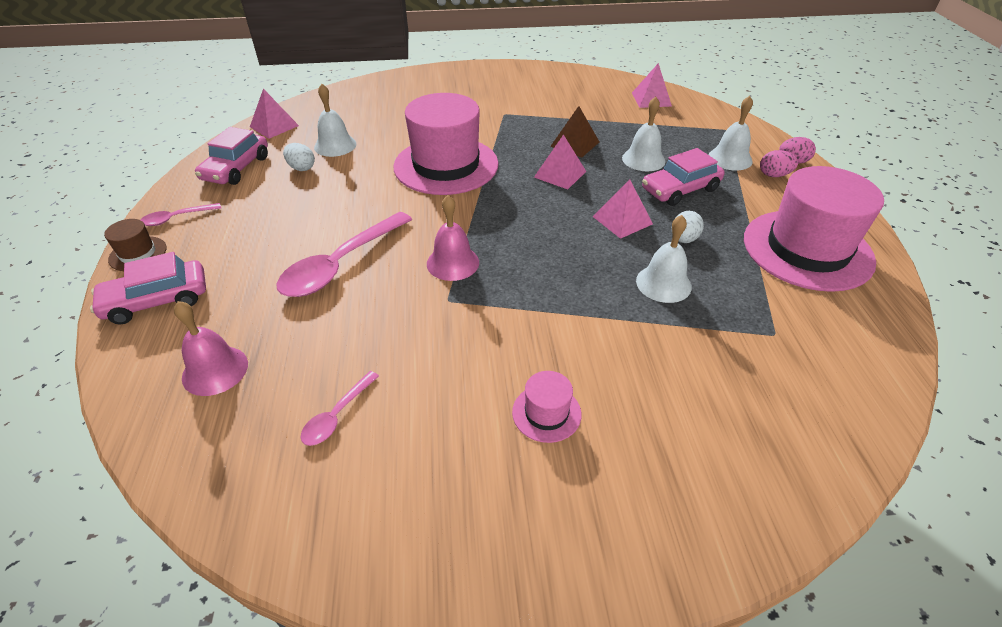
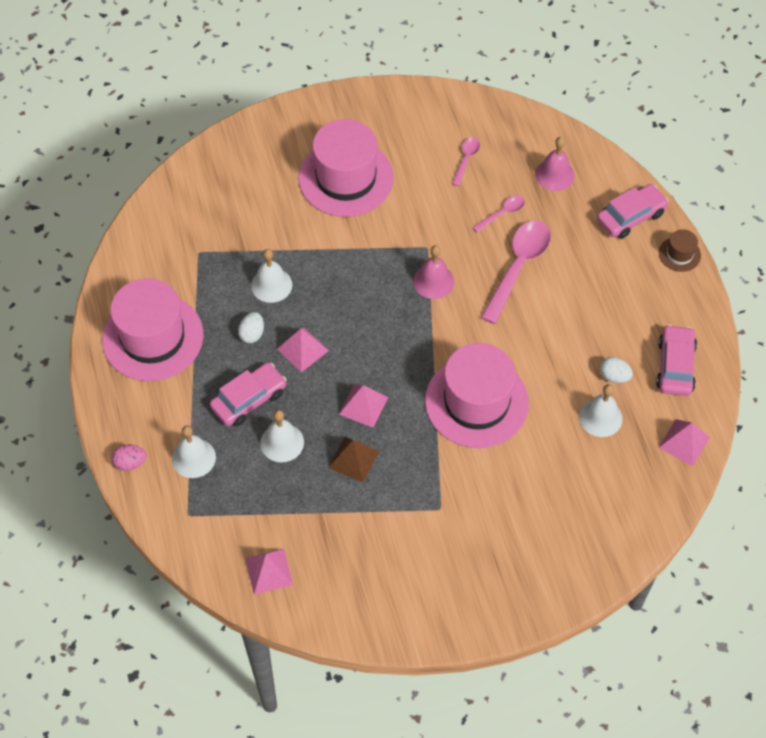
camera: 170 degrees right, 15 degrees up
(177, 218) = (679, 295): pink spoon -> pink spoon (502, 213)
(546, 413) = (346, 178): pink hat -> pink hat, size x2.33
(774, 175) = (155, 436): pink egg -> none

